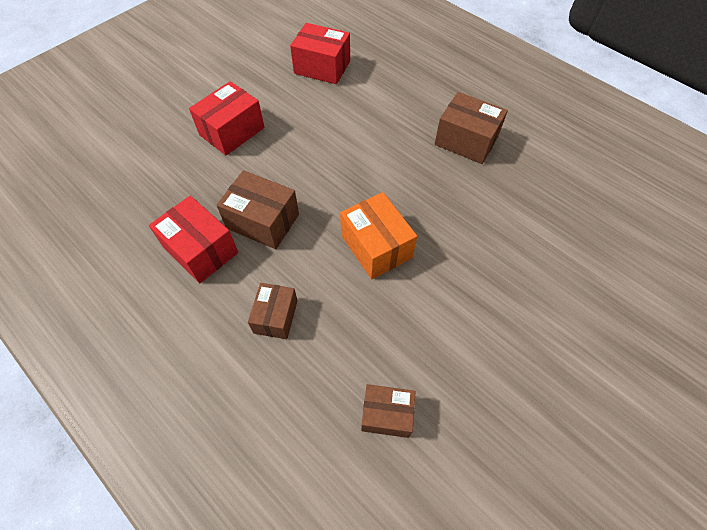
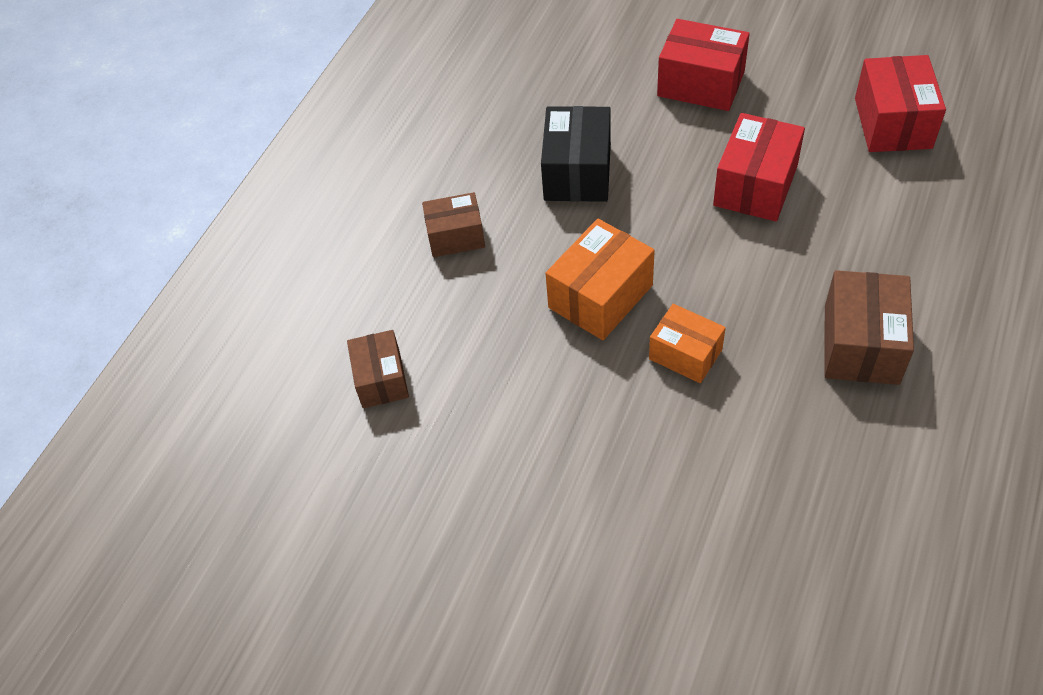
camera: 75 degrees right, 5 degrees down
(201, 250) = (508, 136): red box -> red box (755, 185)
(263, 221) = (577, 172): brown box -> black box
(440, 219) = (685, 354): none -> orange box

